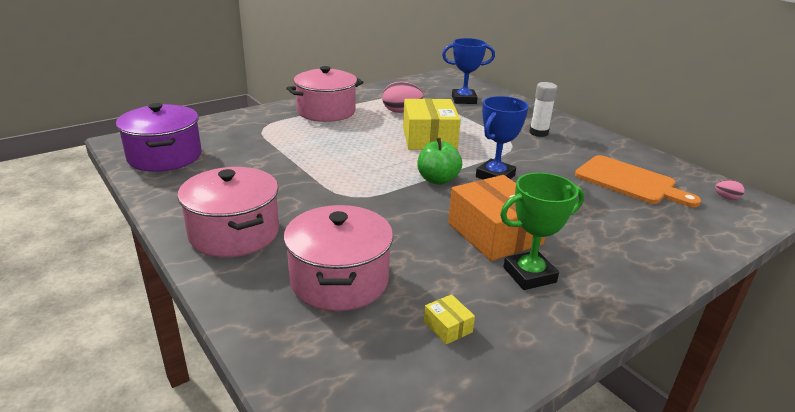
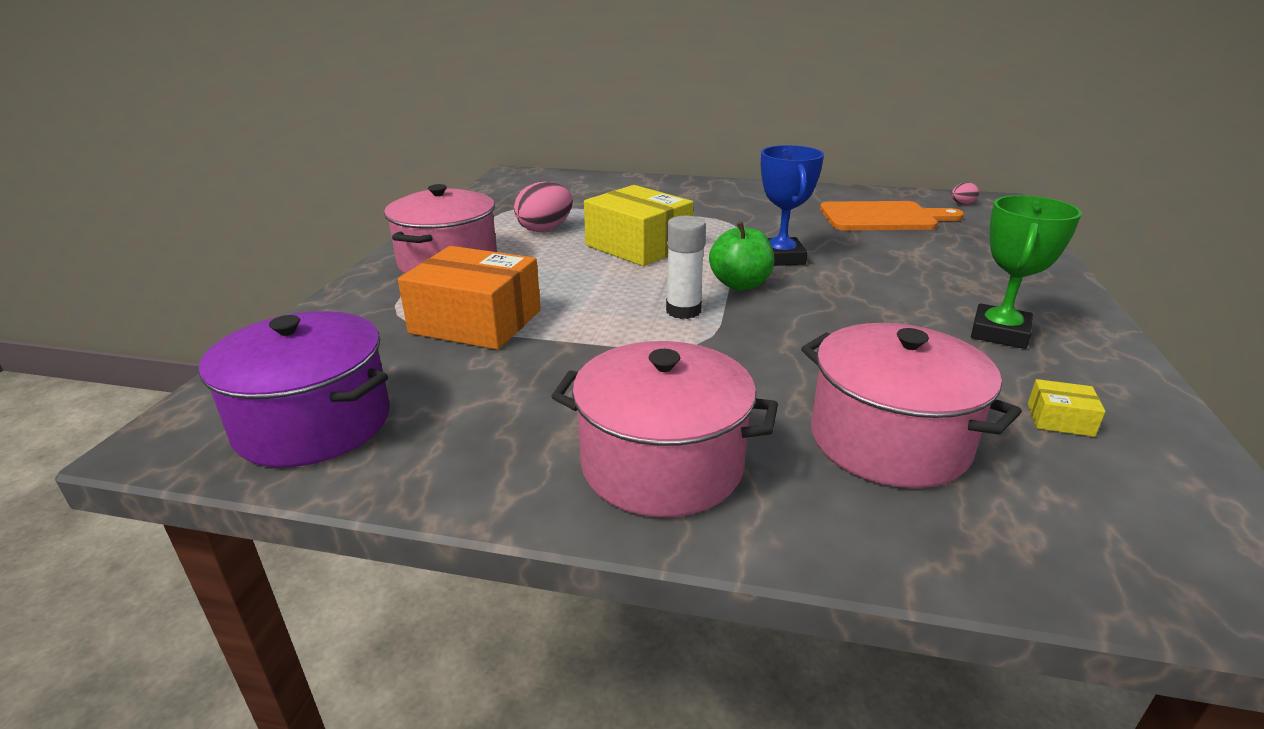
camera: 40 degrees left, 0 degrees up
(464, 100) = (587, 194): blue trophy -> none
(494, 233) = (897, 311): orange box -> orange box (476, 322)
(538, 133) = (726, 202): white glue stick -> white glue stick (683, 311)

